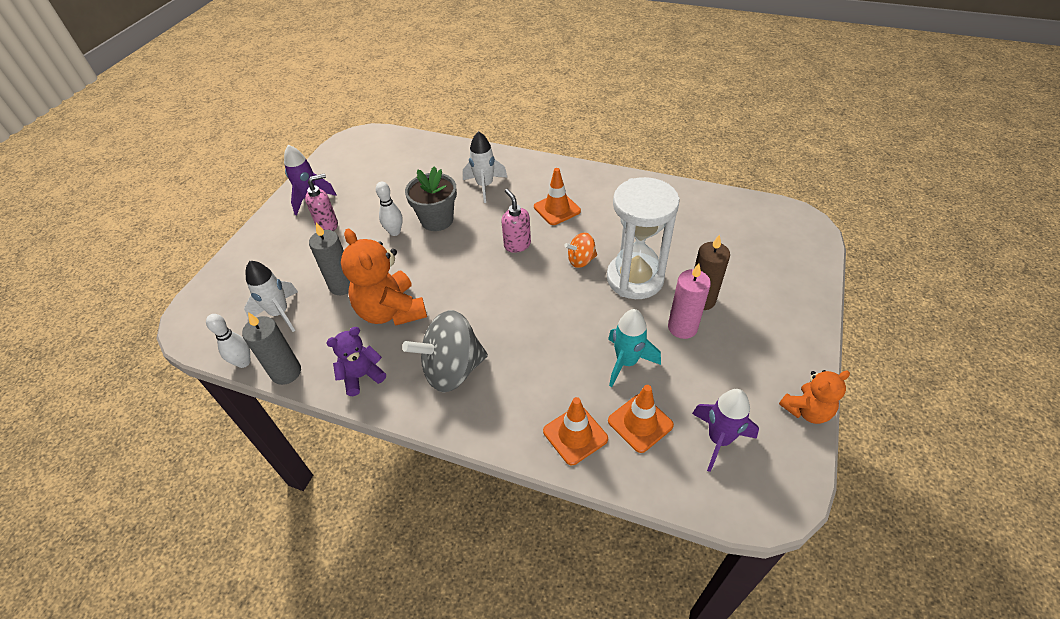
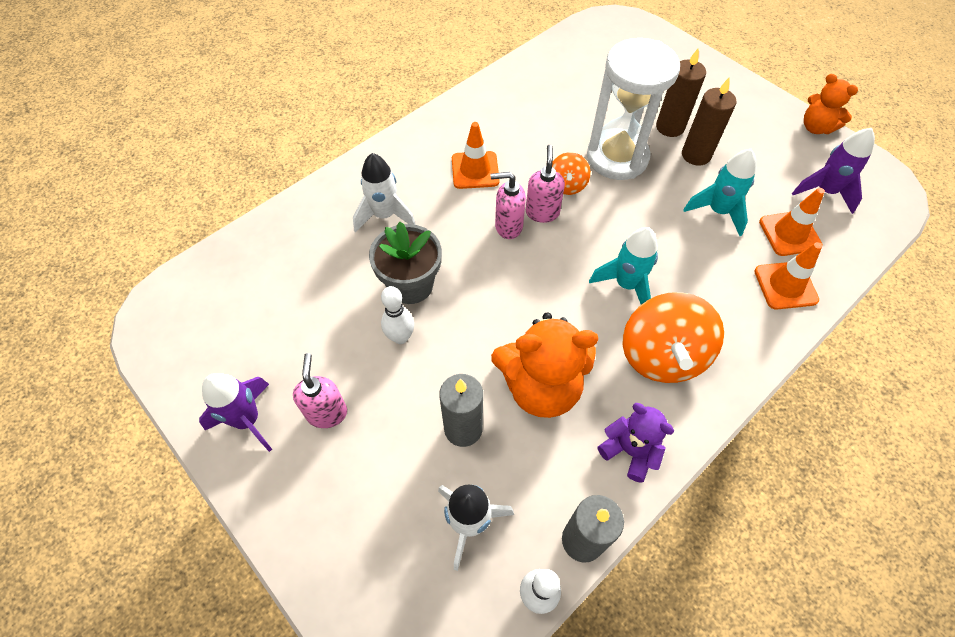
camera: 65 degrees left, 10 degrees up
(362, 376) = (629, 451): purple teddy bear -> purple teddy bear turned 135 degrees clockwise
(452, 369) = (661, 355): grey spinning top -> orange spinning top
(506, 327) = (626, 284): none -> turquoise rocket
(543, 257) = (542, 212): none -> pink soap dispenser
(682, 327) = (696, 155): pink candle -> brown candle
(806, 410) = (816, 127): orange teddy bear -> orange teddy bear turned 135 degrees clockwise

